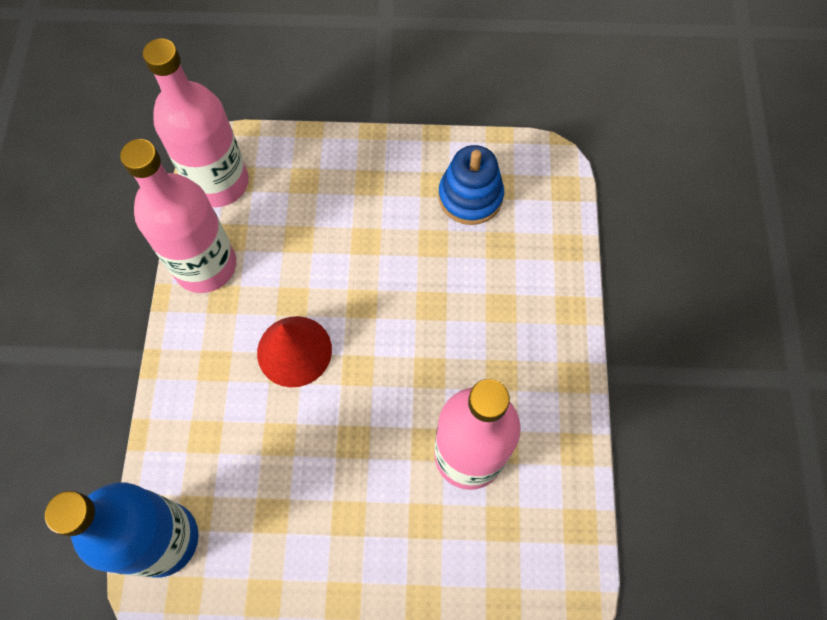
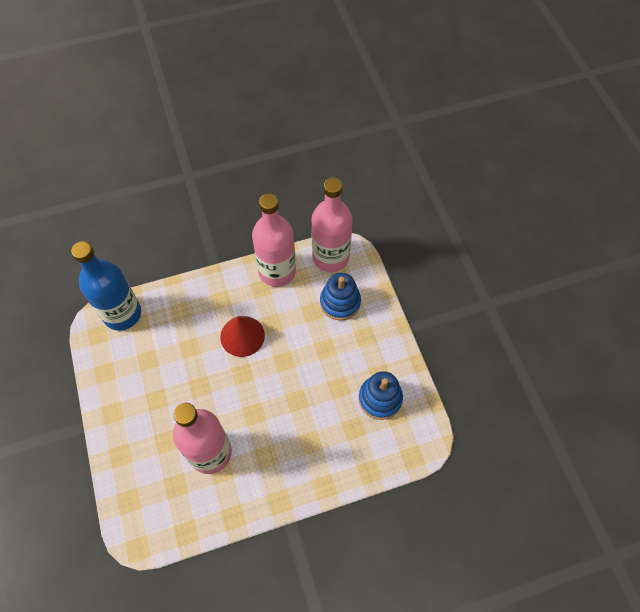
camera: 70 degrees right, 5 degrees down
(301, 196) = (340, 302): none -> blue stacking toy

